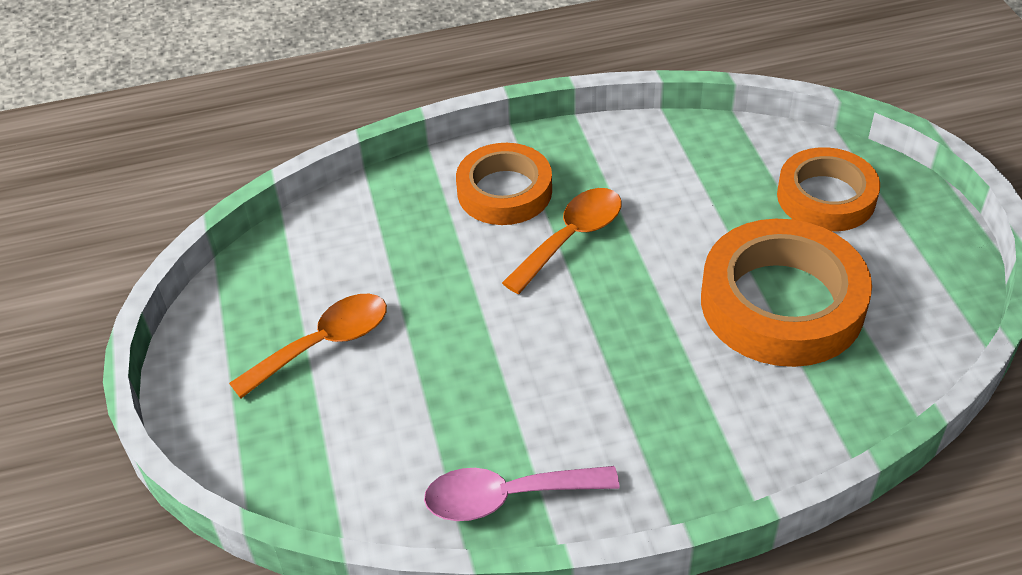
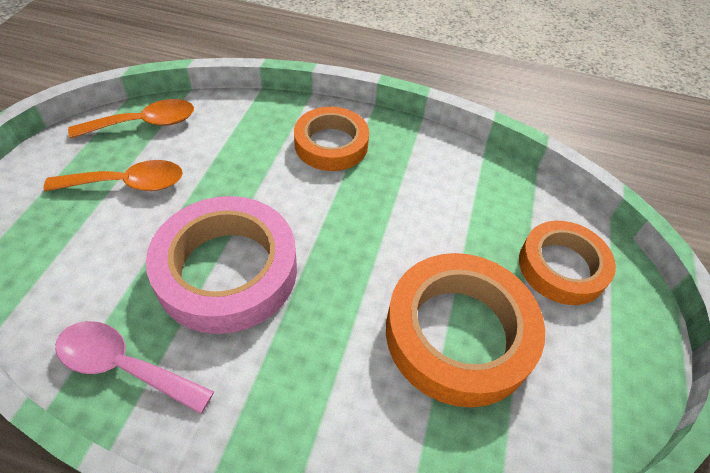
camera: 25 degrees right, 5 degrees up
(519, 366) = (227, 270): none -> pink tape
(571, 238) = (346, 198): orange spoon -> orange spoon (144, 123)

